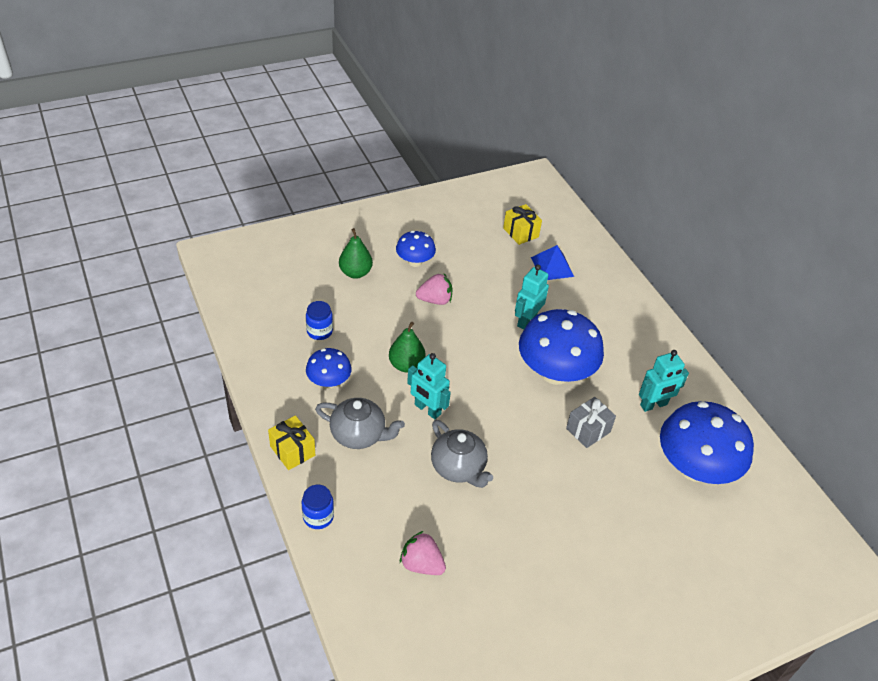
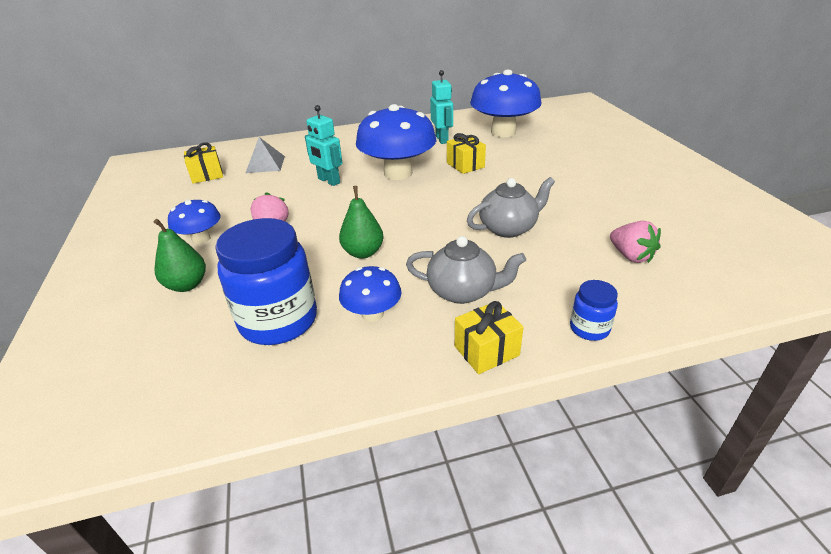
camera: 75 degrees left, 10 degrees down
(319, 331) = (278, 320): blue jar -> blue jar, size x2.12
(359, 435) = (463, 291): grey teapot -> grey teapot turned 75 degrees clockwise
(421, 564) = (631, 256): pink strawberry -> pink strawberry turned 75 degrees counterclockwise
(427, 409) = (431, 242): turquoise robot -> none
(552, 266) = (265, 164): blue pyramid -> grey pyramid
(588, 430) = (465, 165): grey gift -> yellow gift

